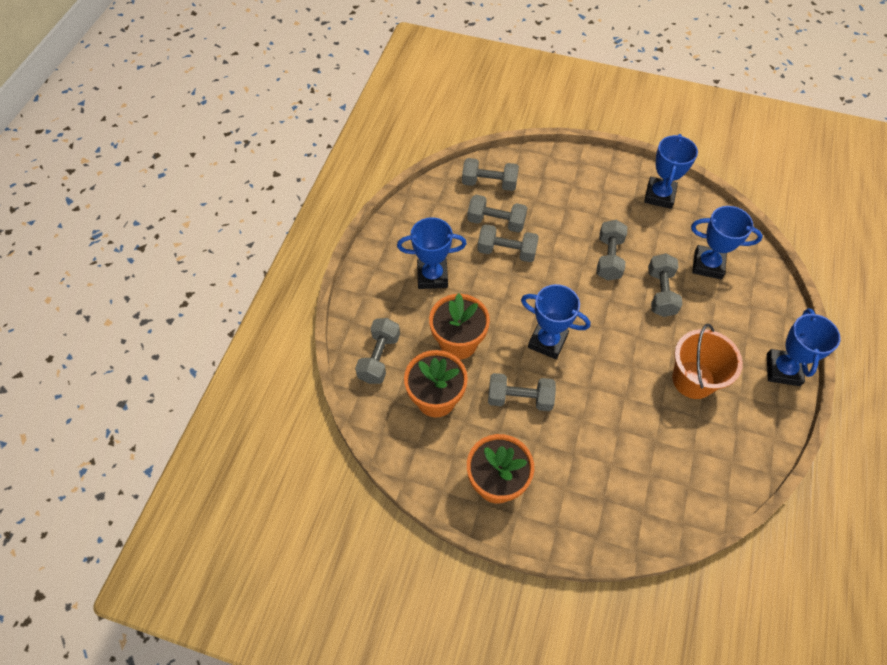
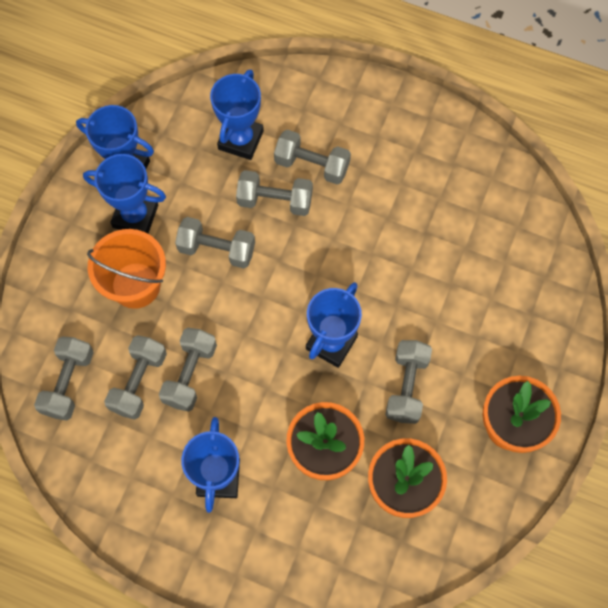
camera: 85 degrees left, 10 degrees up
(379, 358) = (338, 557): grey dumbbell -> grey dumbbell (312, 165)
(693, 380) = (393, 192): orange bucket -> orange bucket (136, 285)
(783, 370) = (387, 100): blue trophy -> blue trophy (135, 216)

